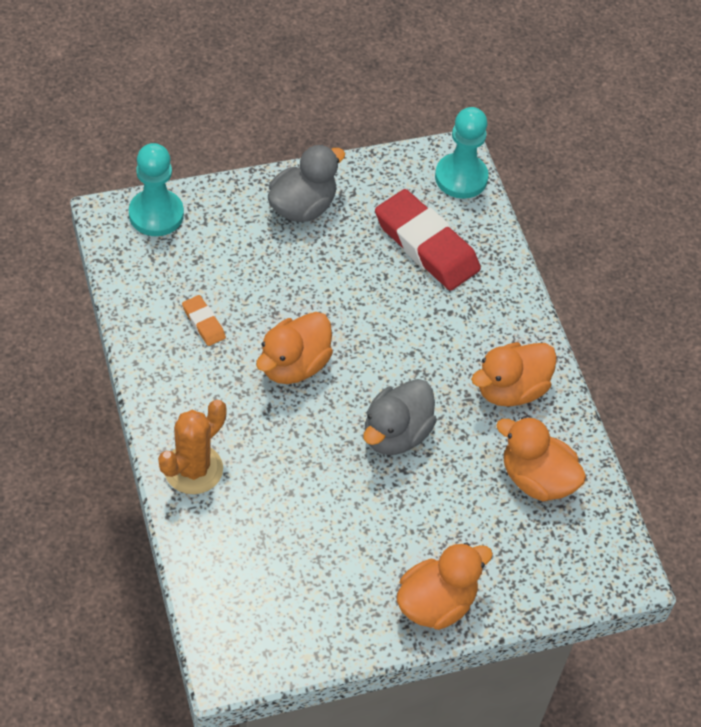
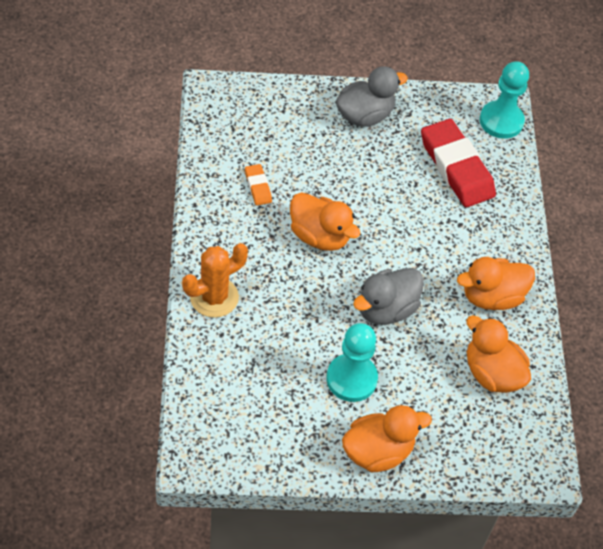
camera: 15 degrees right, 0 degrees up
(156, 214) = (246, 96): turquoise pawn -> turquoise pawn (351, 379)
(294, 365) = (319, 236): orange duck -> orange duck turned 105 degrees counterclockwise

